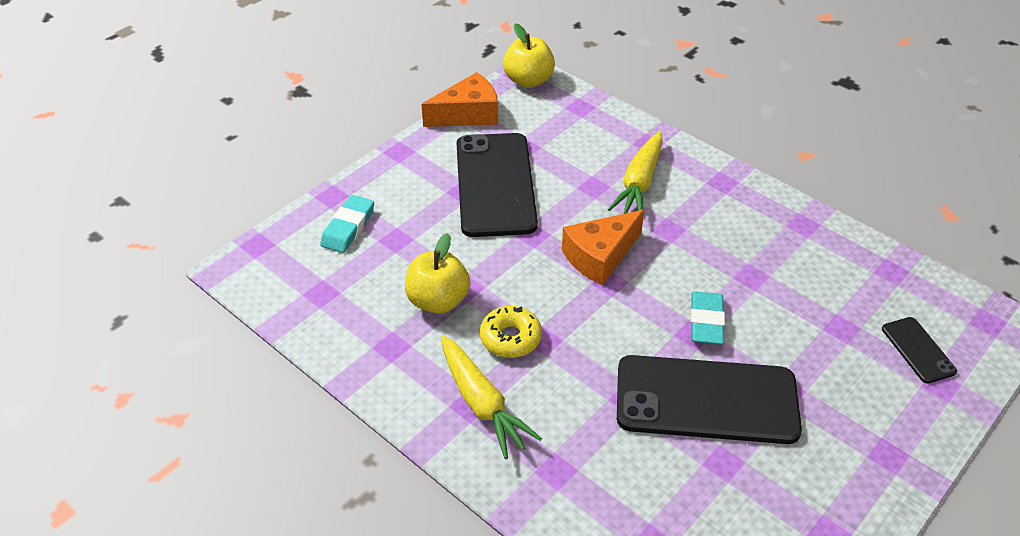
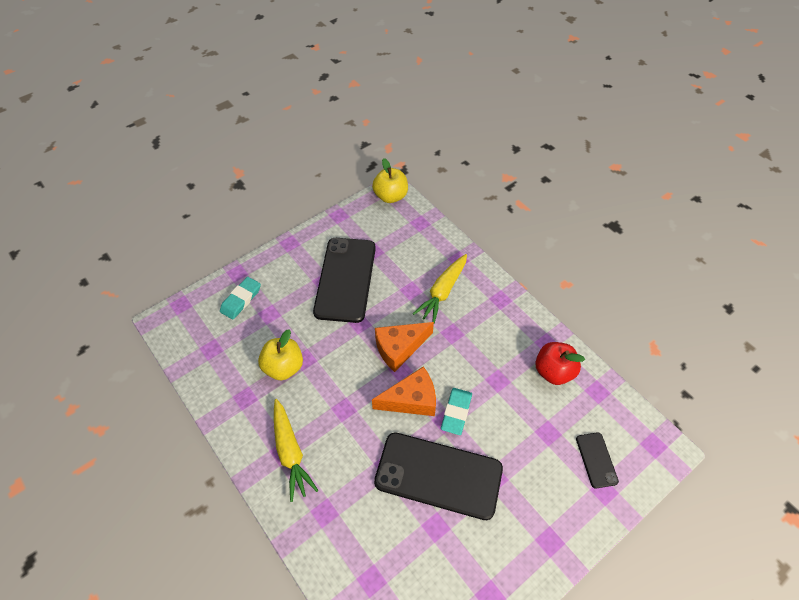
camera: 10 degrees right, 10 degrees up
(468, 114) = (343, 219): orange cheese -> orange cheese (411, 400)
(510, 338) = (322, 404): yellow donut -> none
(824, 256) = (553, 371): none -> red apple

